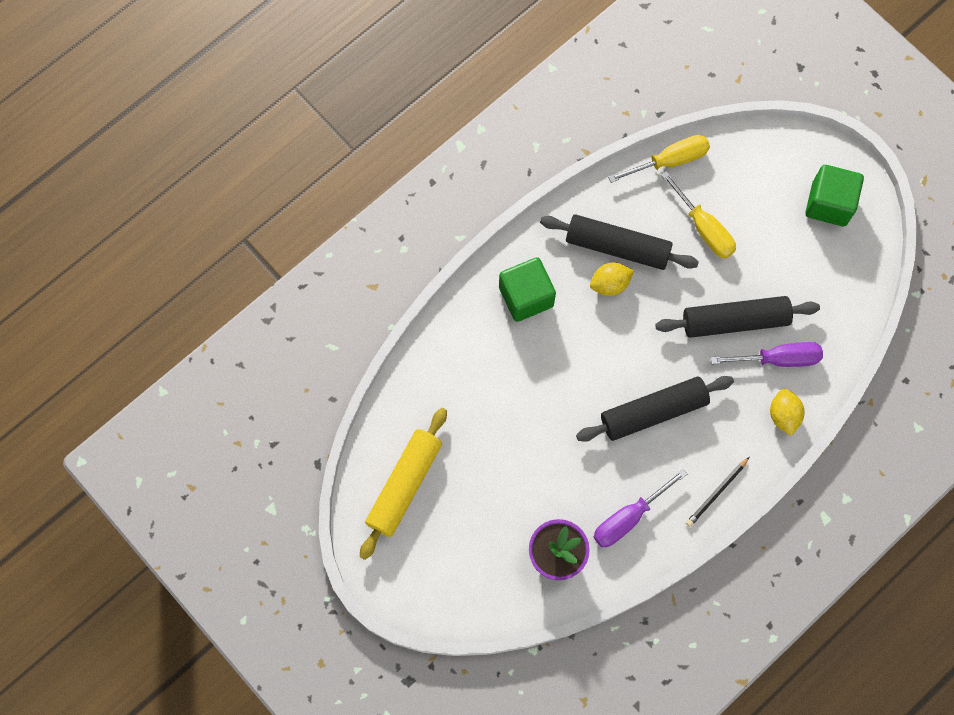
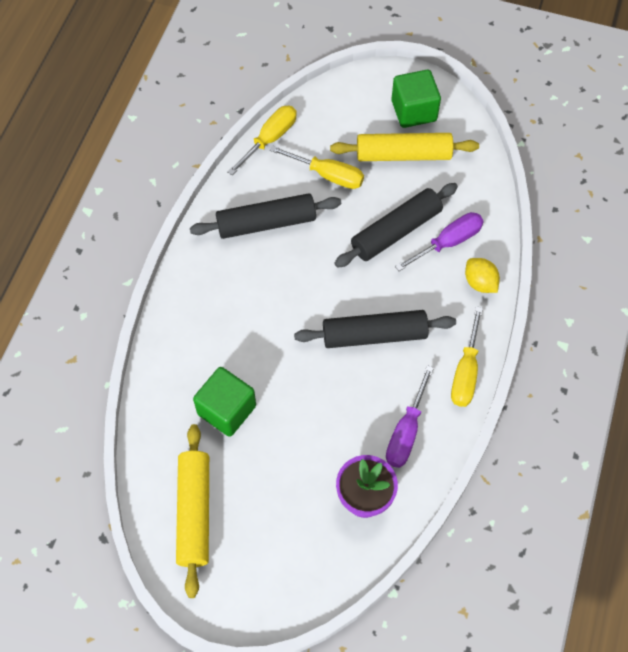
camera: 30 degrees left, 10 degrees down
(526, 296) = (212, 299): green cube -> green cube (227, 410)
(610, 284) = (277, 254): yellow lemon -> none
(653, 412) = (374, 335): black rolling pin -> black rolling pin turned 45 degrees clockwise
(716, 493) = (465, 371): black pencil -> yellow screwdriver
(790, 245) = (403, 154): none -> yellow rolling pin

